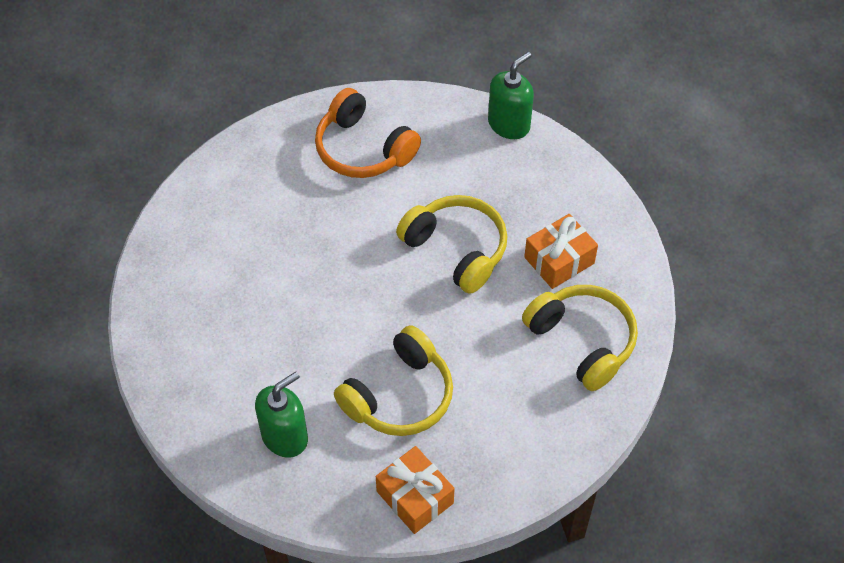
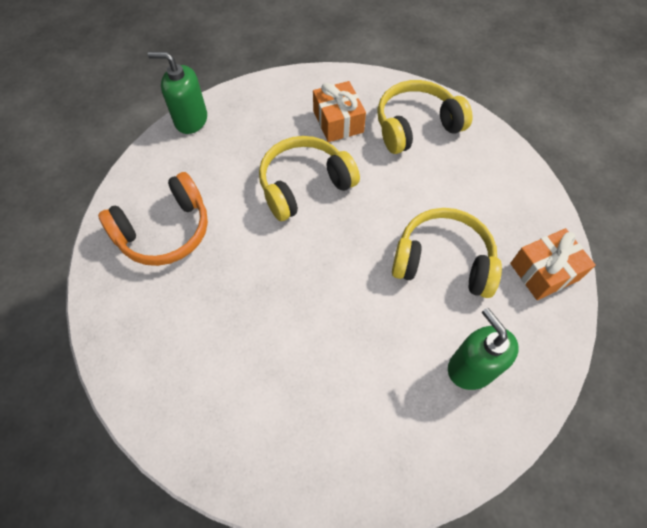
camera: 75 degrees left, 5 degrees up
(399, 396) = (443, 261): yellow headphones -> yellow headphones turned 45 degrees counterclockwise
(509, 124) = (191, 120): green soap dispenser -> green soap dispenser turned 45 degrees counterclockwise

